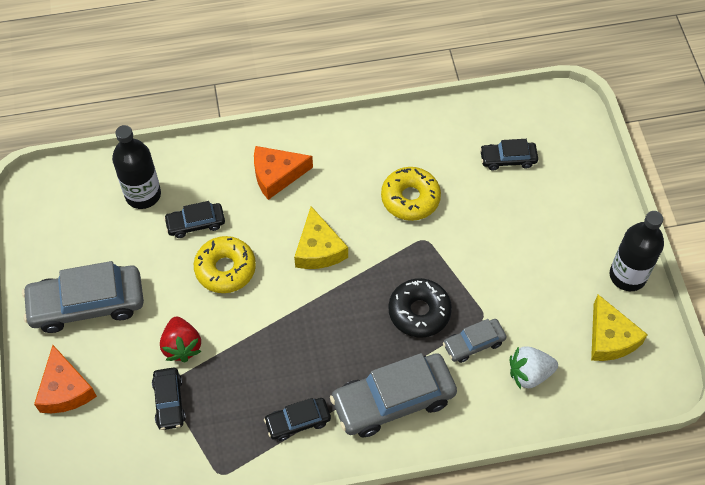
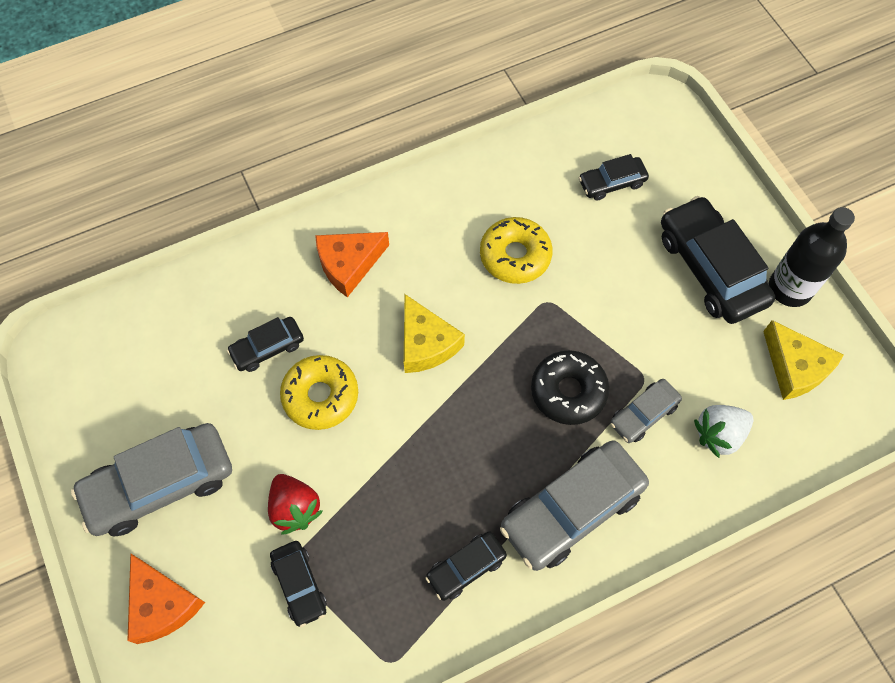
camera: 15 degrees left, 5 degrees up
(143, 194) = (192, 327): black bottle -> none
(567, 245) = (711, 268): none -> black car

